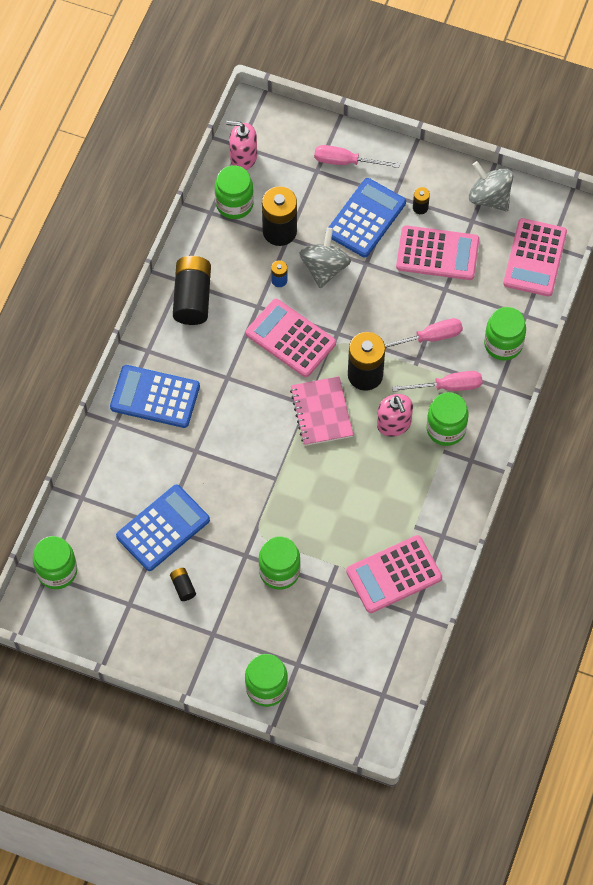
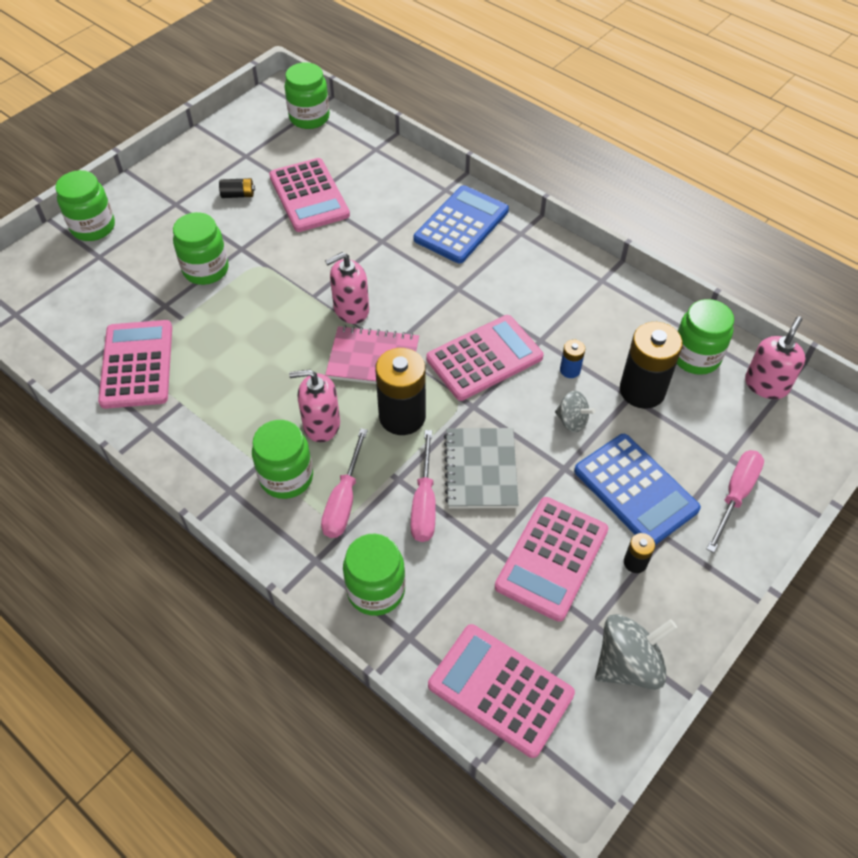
camera: 110 degrees right, 10 degrees down
(163, 528) = (309, 196): blue calculator -> pink calculator
(192, 298) = (574, 285): black battery -> none
(279, 445) = (351, 309): none -> pink soap dispenser
(324, 268) = (572, 421): grey spinning top -> grey spinning top, size x0.58
(389, 312) = (480, 470): none -> grey notebook

